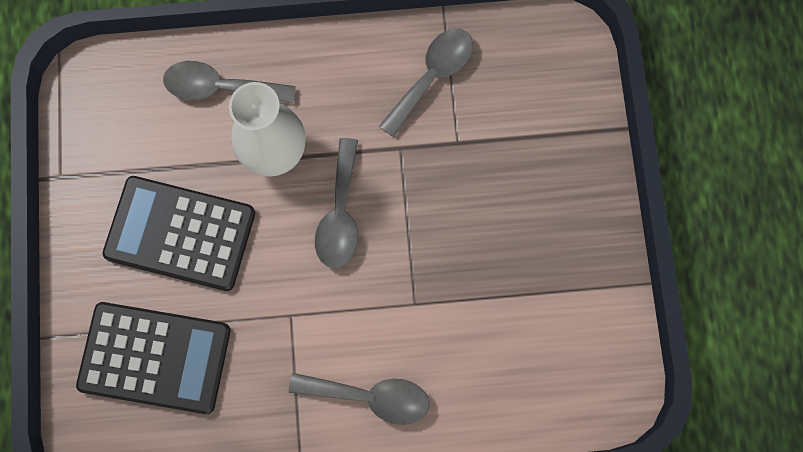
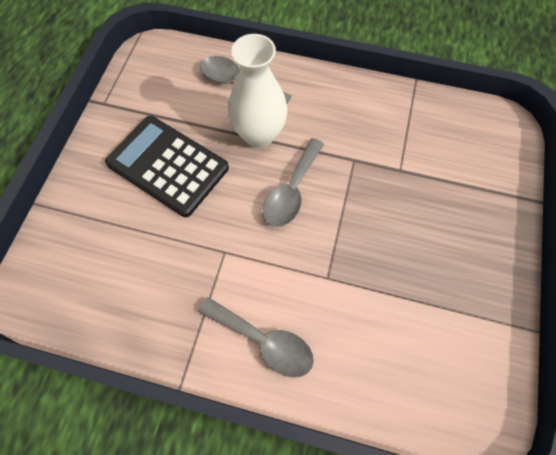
camera: 20 degrees right, 10 degrees down
(155, 358) = (107, 247): black calculator -> none
(432, 76) = (394, 120): grey spoon -> none

